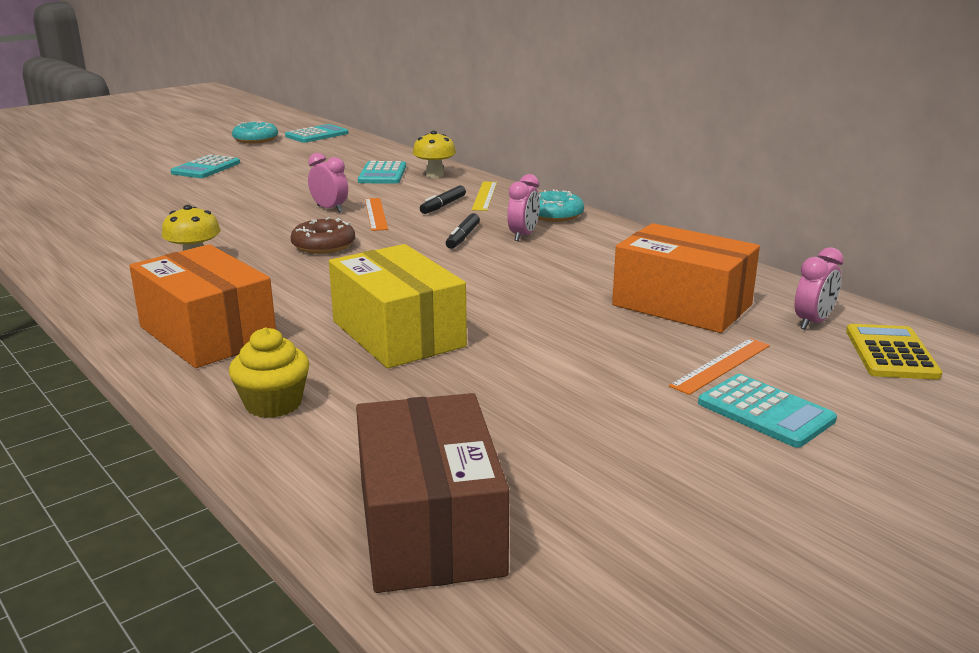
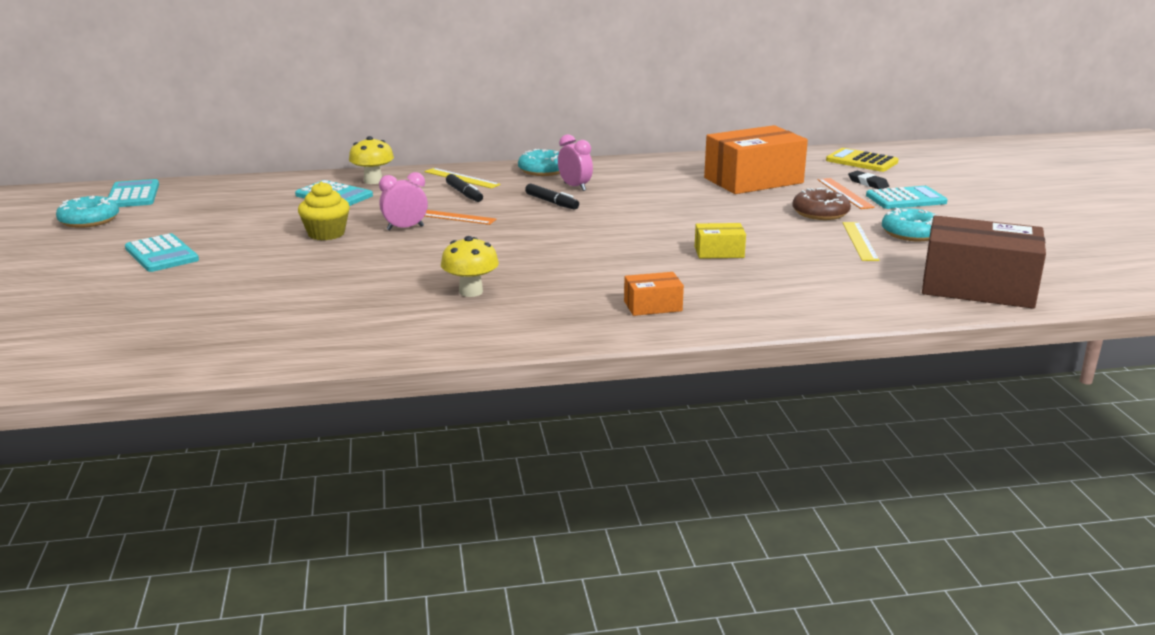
camera: 60 degrees left, 0 degrees up
(207, 334) = (653, 306): orange box -> orange box, size x0.47
(273, 404) = (798, 301): yellow cupcake -> yellow cupcake (326, 234)
(323, 245) = (502, 244): brown donut -> brown donut (820, 213)
(398, 334) = (719, 252): yellow box -> yellow box, size x0.47
(532, 406) = (859, 241): none -> yellow ruler
(611, 438) = (911, 233): none -> turquoise donut
(794, 373) = (868, 183): none -> black eraser
(813, 322) = (808, 163): pink clock -> none

